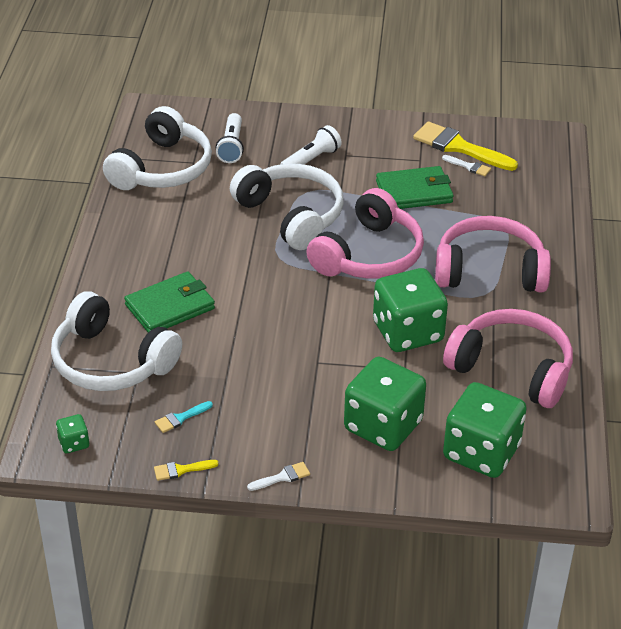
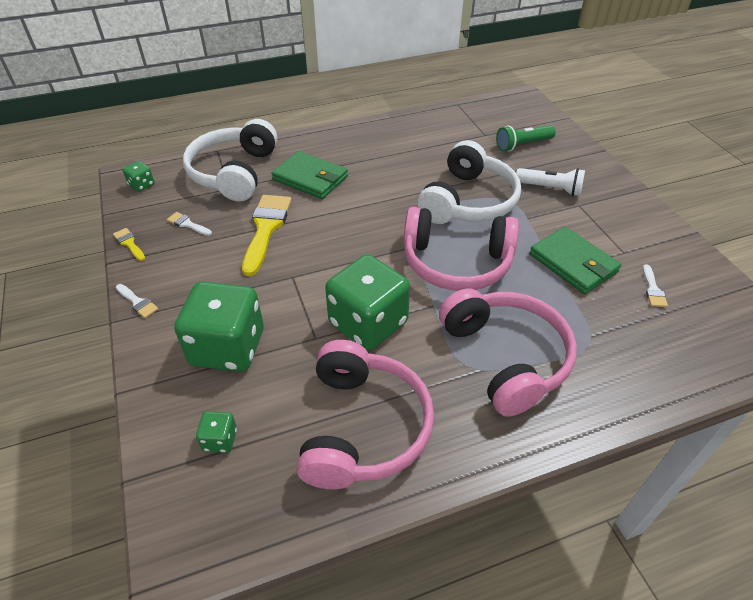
camera: 65 degrees right, 5 degrees up
(162, 168) = (463, 124): white headphones -> none
(180, 418) = (187, 224): turquoise brush -> white brush
(231, 146) = (522, 145): white flashlight -> green flashlight
(458, 147) = (674, 272): yellow brush -> yellow brush (266, 228)
(481, 452) = (220, 440): green dice -> green dice, size x0.43

